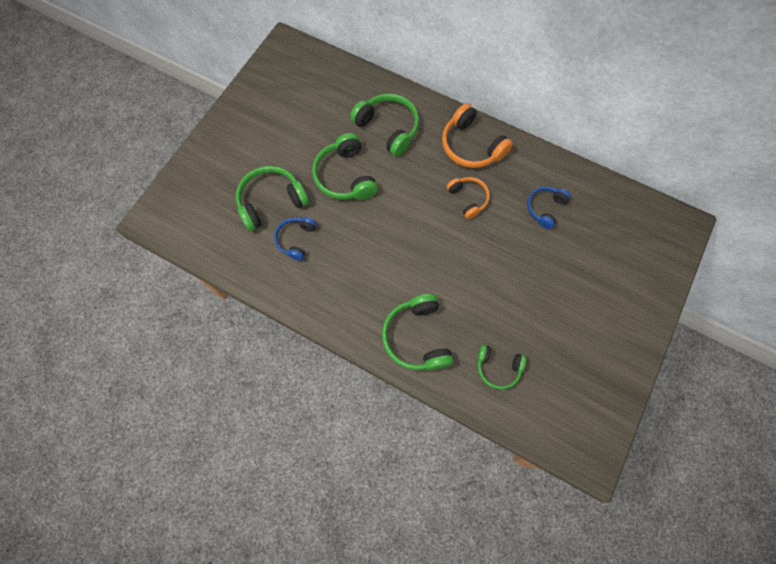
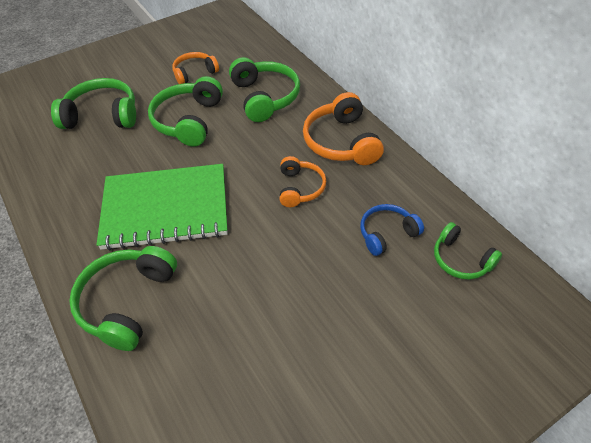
camera: 30 degrees right, 20 degrees down
(296, 239) = (93, 154): blue headphones -> none
(313, 127) = (194, 73): none -> orange headphones
(388, 259) = (165, 208): none -> green notebook
(498, 368) = (192, 389): green headphones -> green headphones (461, 260)

